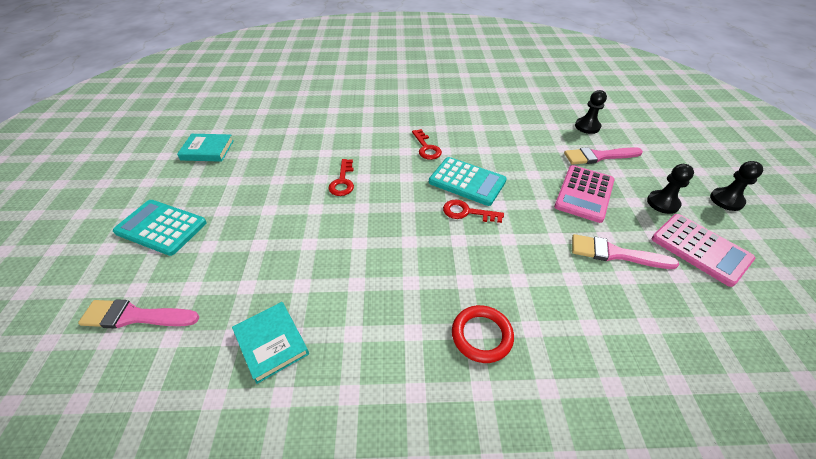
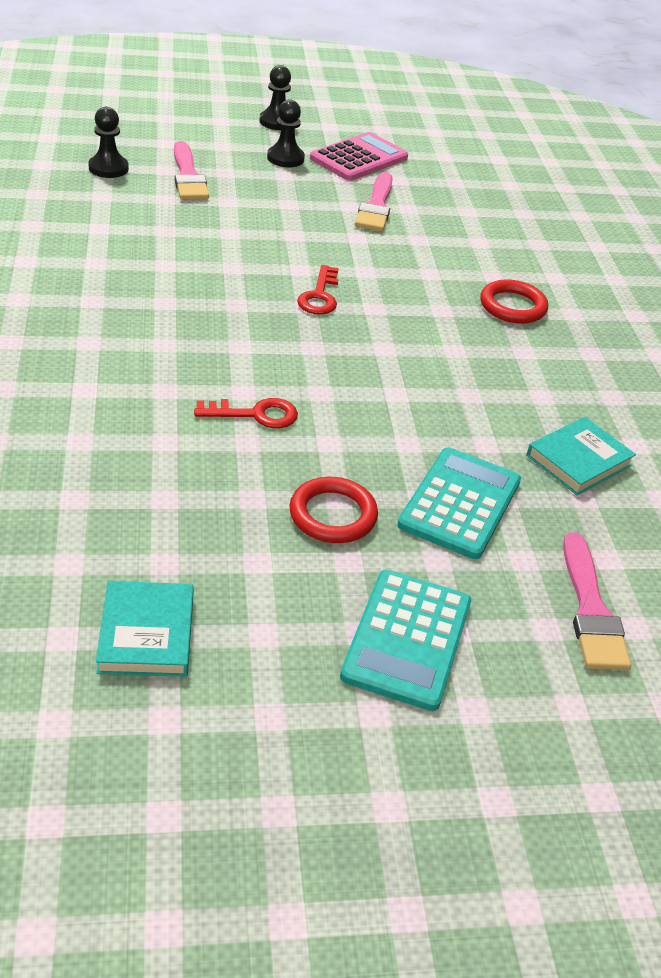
camera: 100 degrees left, 5 degrees down
(256, 206) = (333, 515): none -> red ring
(426, 148) = (157, 320): red key -> none
(467, 181) = (250, 289): turquoise calculator -> turquoise calculator (459, 503)
(584, 194) = (272, 203): pink calculator -> none

